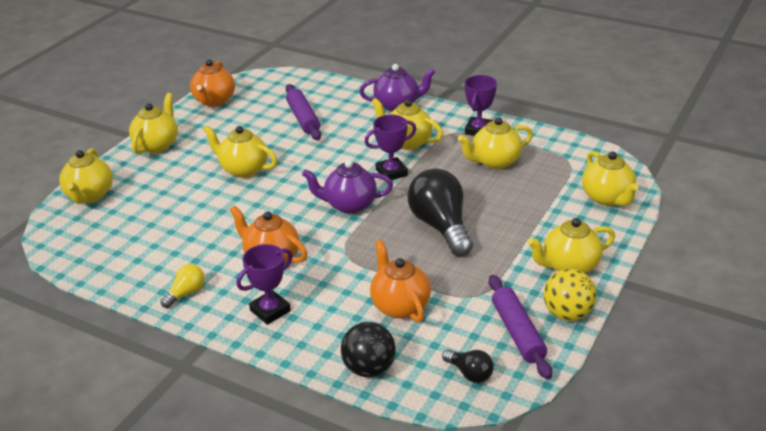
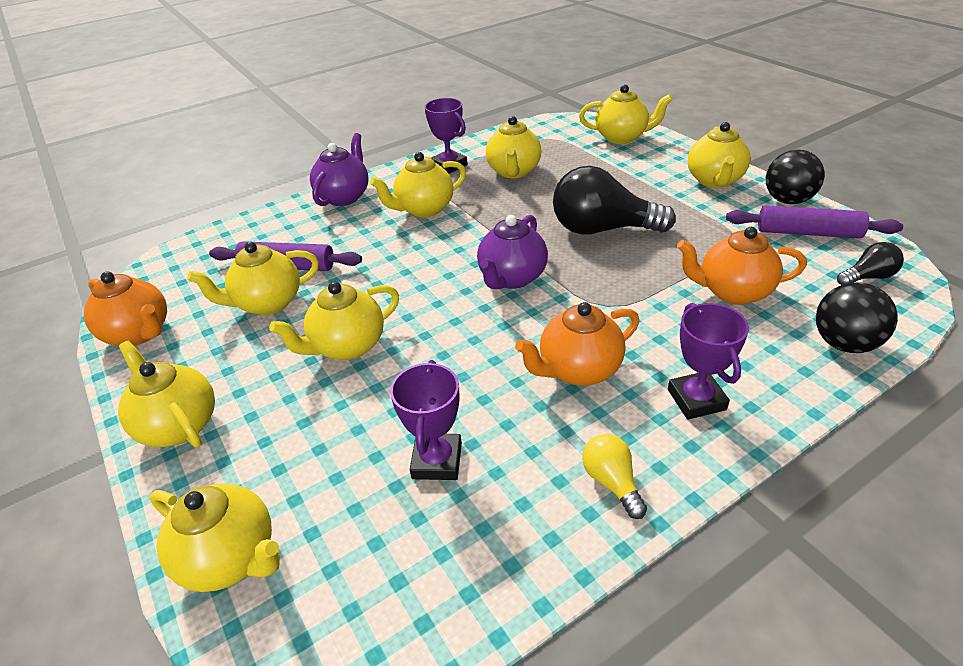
camera: 60 degrees left, 5 degrees up
(264, 127) = (268, 303): none -> yellow teapot
(391, 172) = (473, 233): purple trophy -> purple trophy (437, 461)
(567, 314) = (787, 200): yellow ball -> black ball

